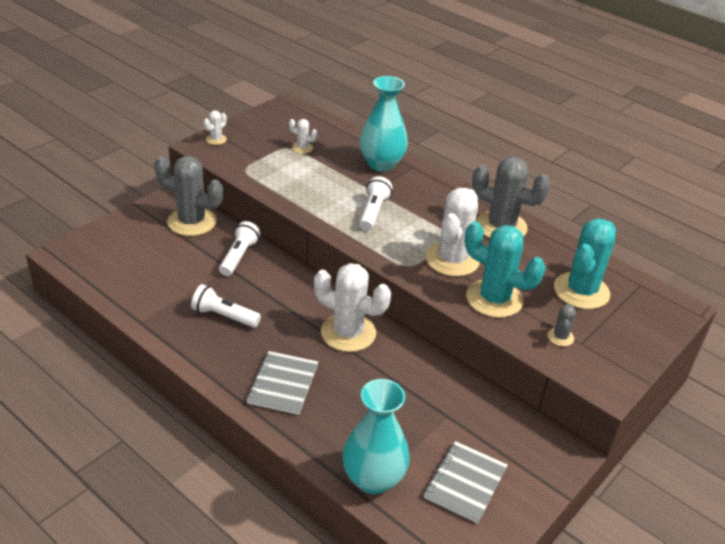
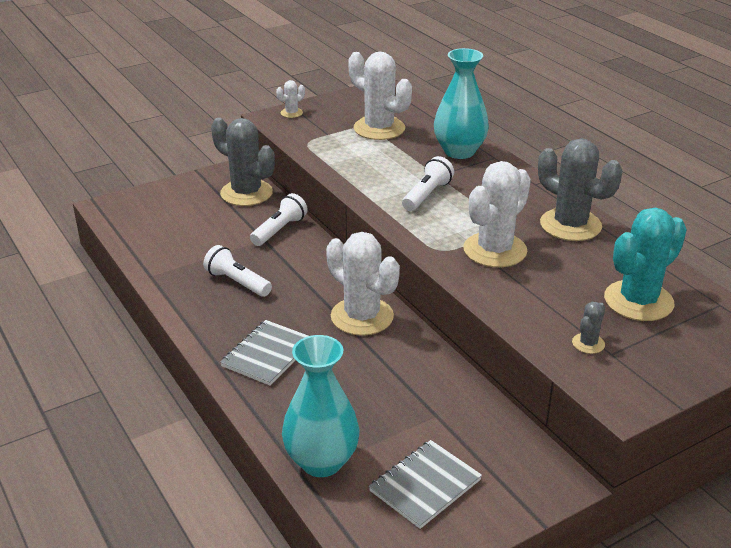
camera: 20 degrees right, 5 degrees down
(302, 148) = (379, 128): white cactus -> white cactus, size x2.23
(494, 299) = (525, 294): turquoise cactus -> none

